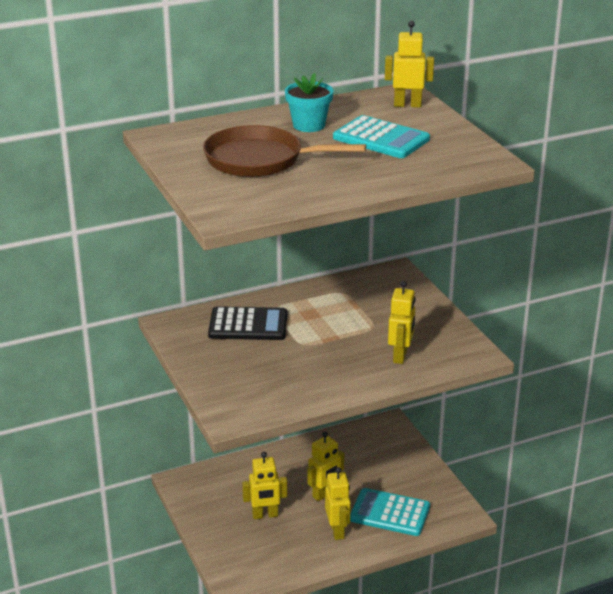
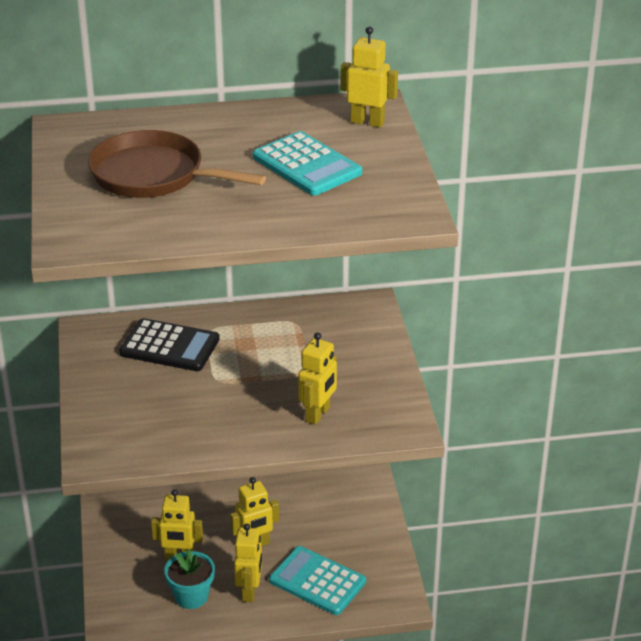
camera: 15 degrees right, 5 degrees up
(309, 125) = (237, 135): turquoise flower pot -> turquoise flower pot (191, 596)

